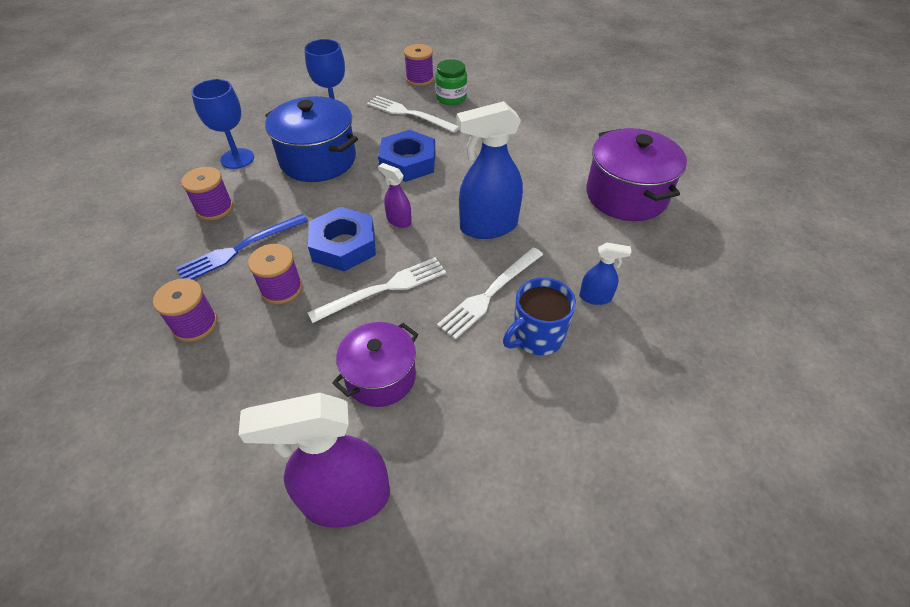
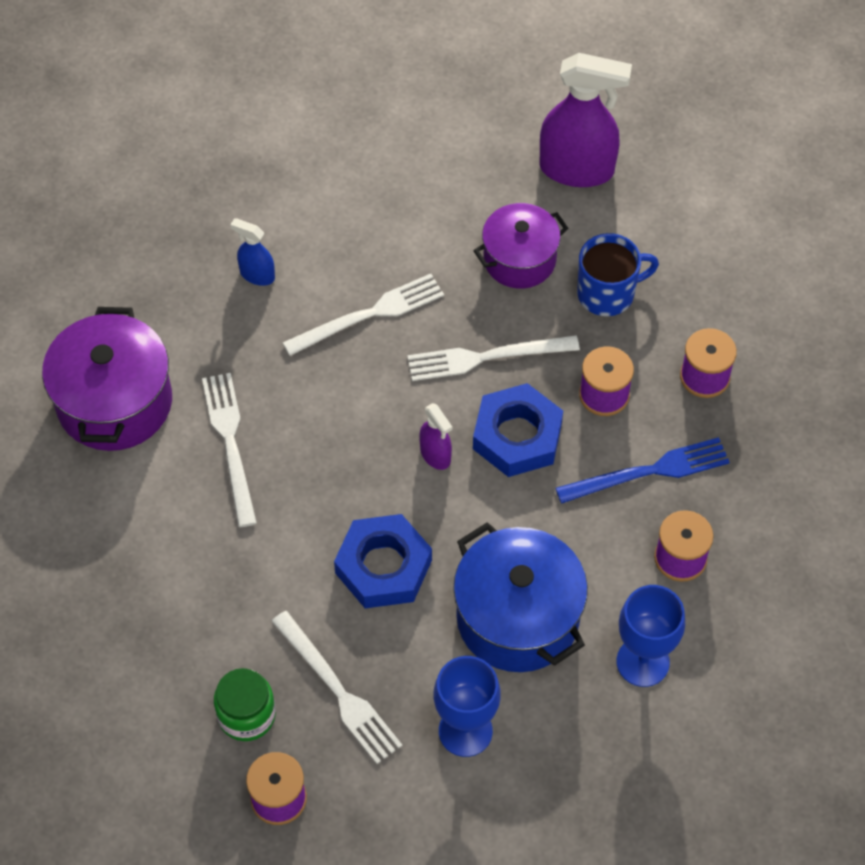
camera: 160 degrees left, 10 degrees up
(488, 226) = (325, 408): blue spray bottle -> none
(536, 336) = (346, 252): blue mug -> blue mug (607, 293)
(537, 194) = (230, 443): none -> white fork

